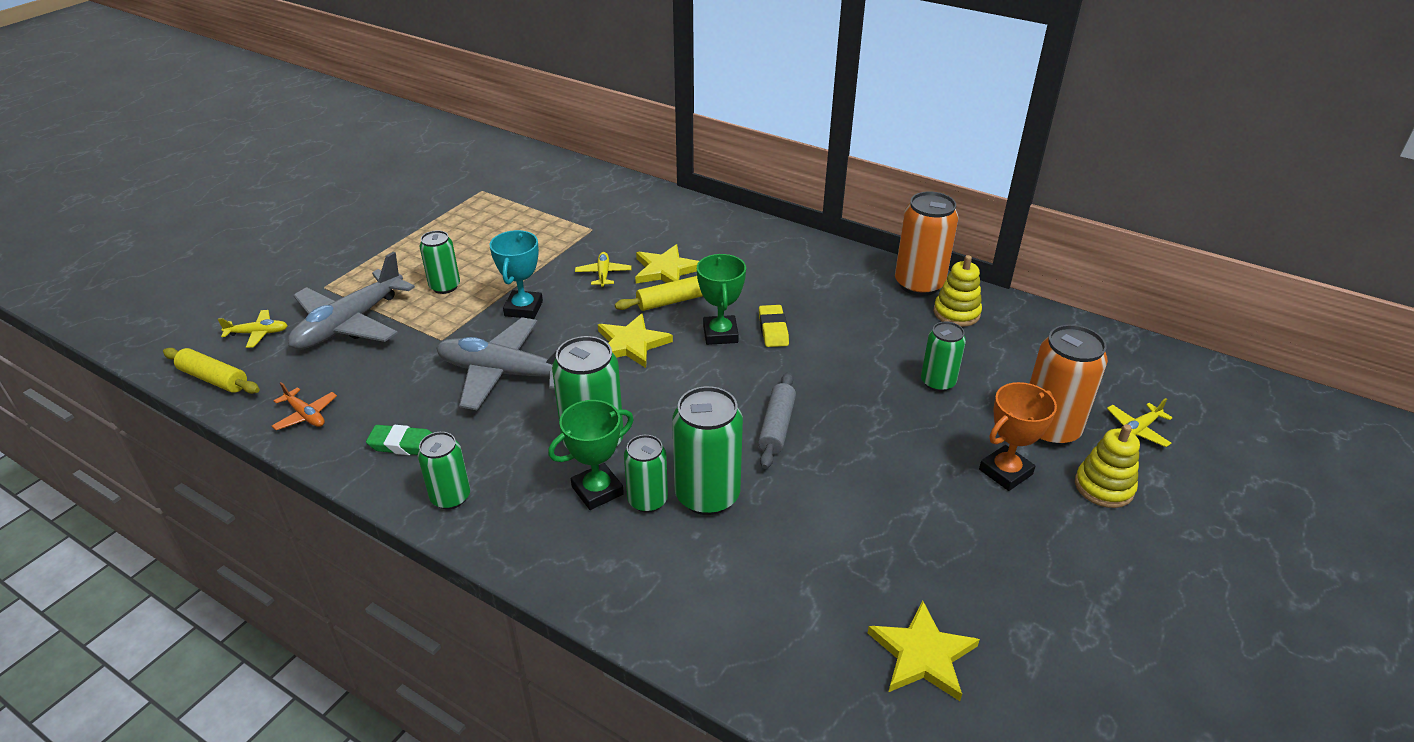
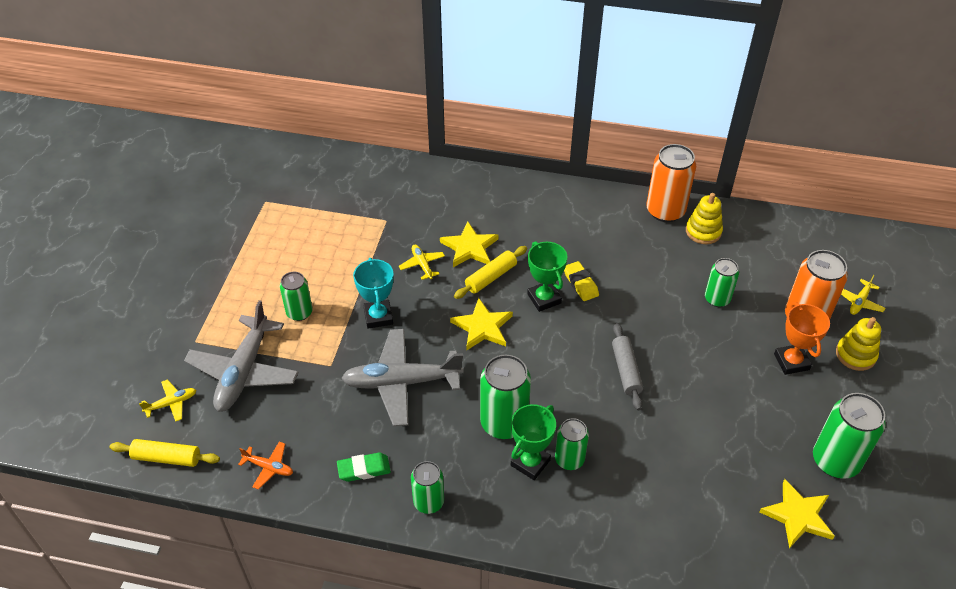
camera: 20 degrees left, 10 degrees up
(707, 495) = (608, 442): green can -> green can (835, 461)
(1005, 472) = (791, 362): orange trophy -> orange trophy turned 45 degrees counterclockwise

